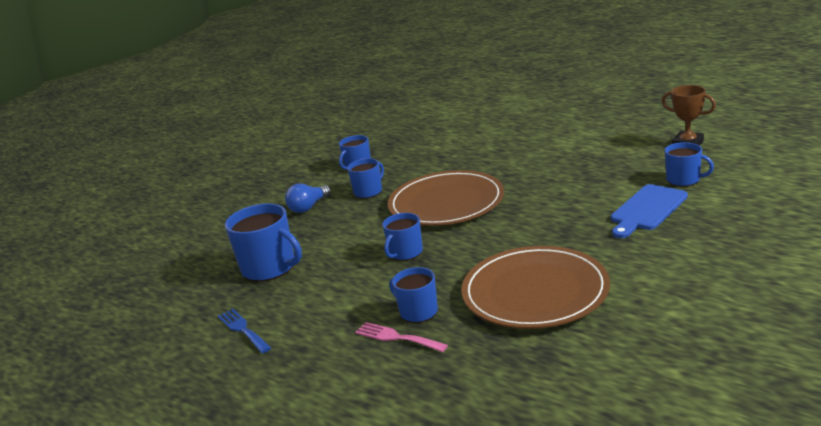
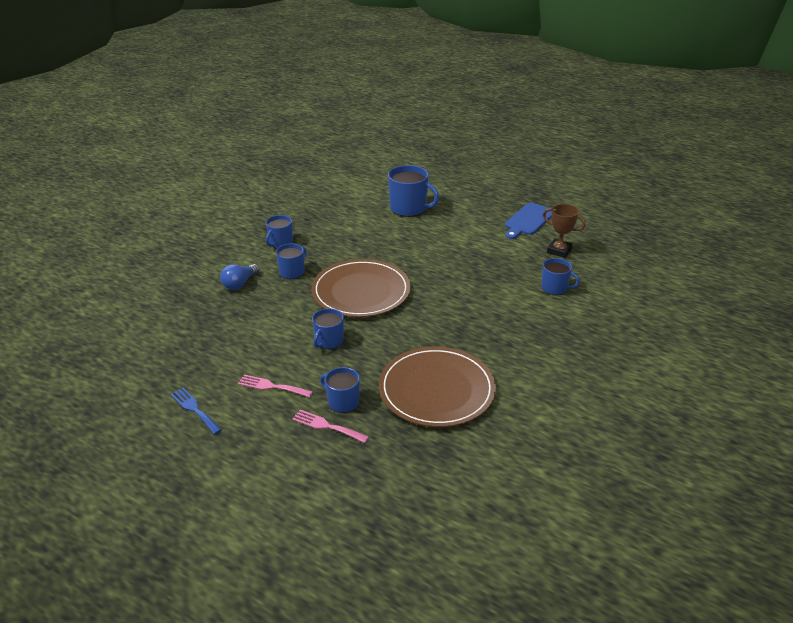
camera: 10 degrees left, 10 degrees up
(270, 268) = (211, 347): blue mug -> blue mug (409, 208)
(334, 301) = (271, 386): none -> pink fork
(647, 210) = (525, 316): blue cutting board -> blue cutting board (528, 220)

